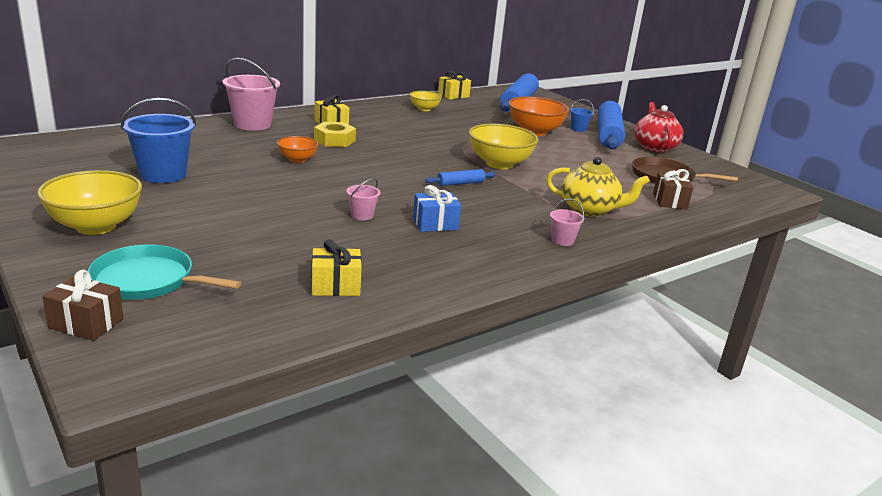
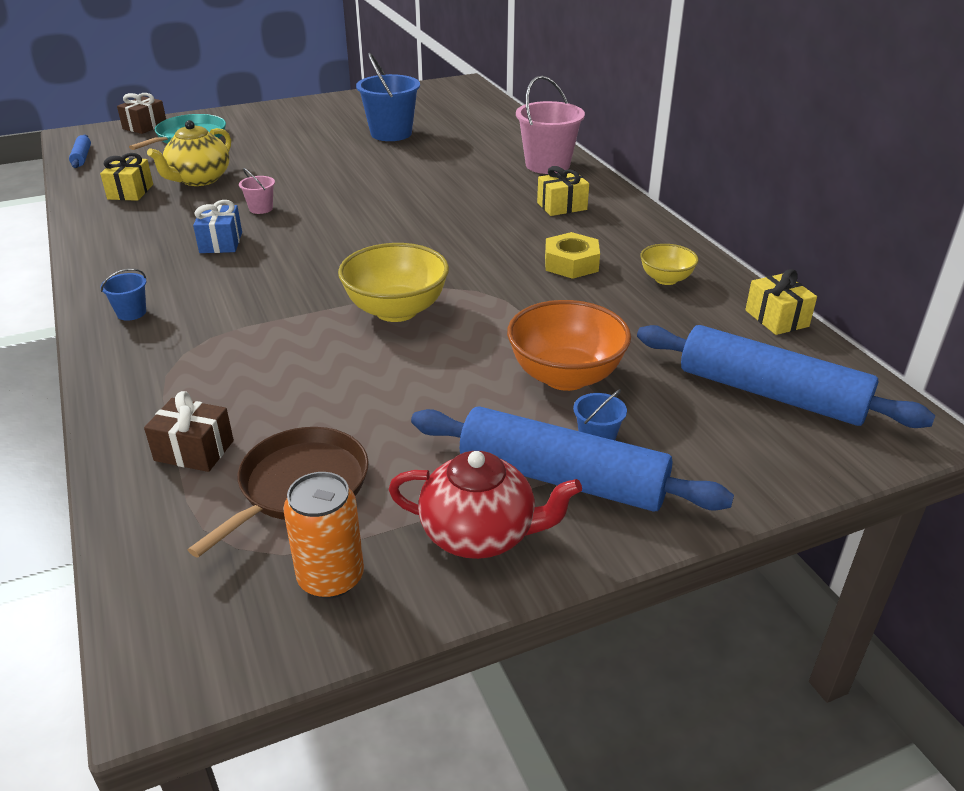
camera: 105 degrees right, 10 degrees up
(96, 226) = (287, 120): yellow bowl -> none
(297, 160) = (425, 185): orange bowl -> none
(334, 140) = (494, 205): yellow nut -> yellow nut (571, 263)
(460, 183) = (329, 271): blue rolling pin -> blue rolling pin (82, 157)
(562, 240) = (131, 313): pink bucket -> blue bucket
(589, 210) = (204, 355): yellow teapot -> yellow teapot (199, 179)
(705, 169) = (331, 578): none -> orange can

